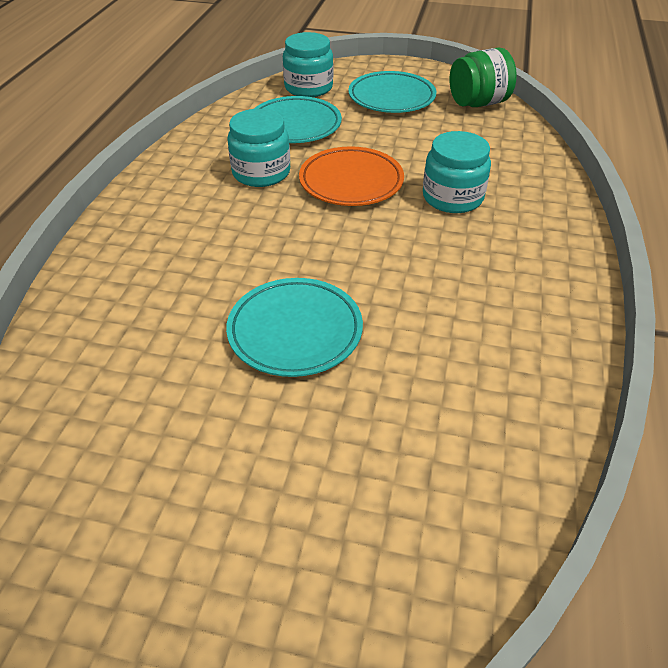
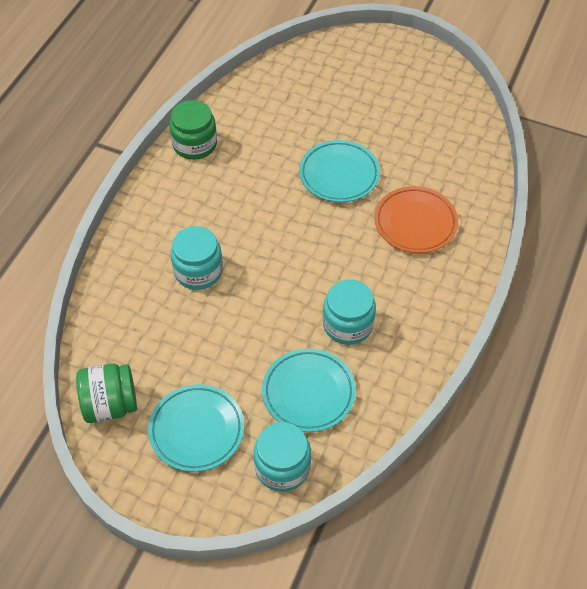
camera: 170 degrees left, 10 degrees up
(351, 182) = (273, 301): orange plate -> orange plate (415, 223)
(554, 349) = (194, 144): none -> green jar

